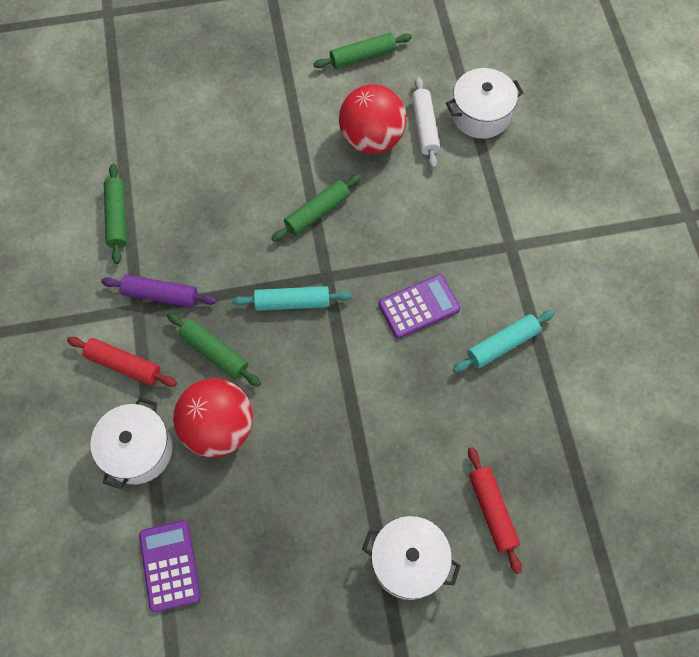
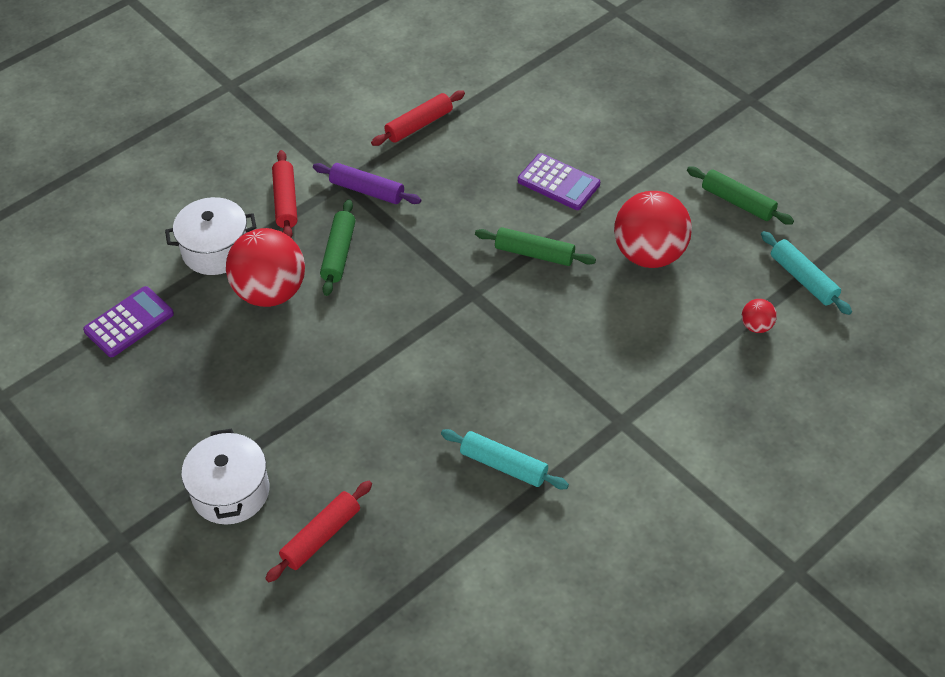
camera: 60 degrees right, 15 degrees down
(117, 217) = (419, 125): green rolling pin -> red rolling pin
(161, 295) = (367, 190): purple rolling pin -> purple rolling pin turned 45 degrees counterclockwise
(292, 302) = (427, 282): turquoise rolling pin -> turquoise rolling pin (803, 279)
(419, 306) = (494, 378): purple calculator -> purple calculator (558, 182)
(424, 127) = (700, 288): white rolling pin -> none
(480, 115) = (756, 326): white pot -> red ball

